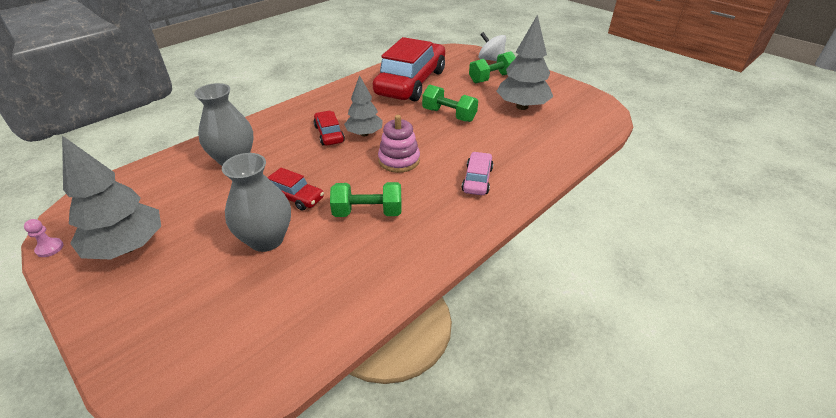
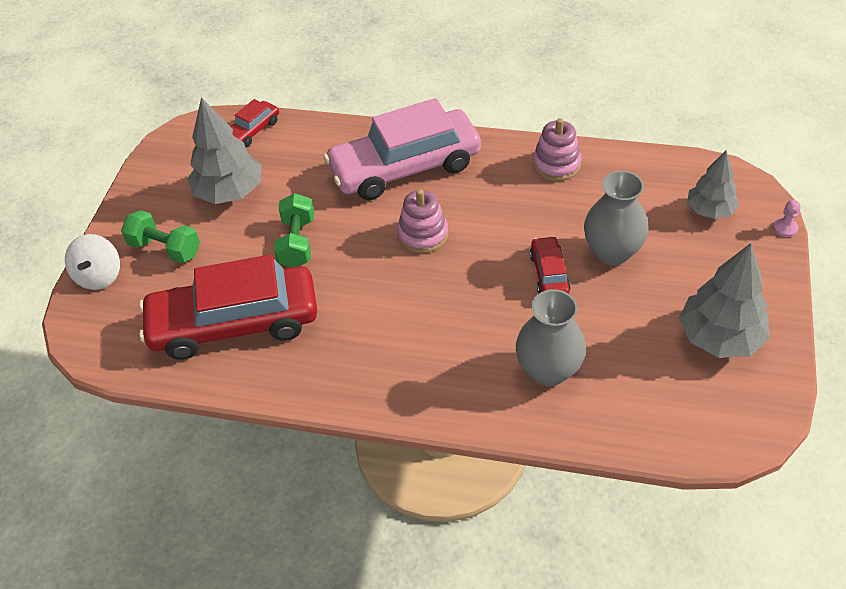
camera: 120 degrees left, 10 degrees up
(50, 248) = (785, 394): pink pawn -> pink pawn (785, 228)
(329, 134) = (426, 323): red car -> red car (252, 131)
(364, 134) = (399, 291): grey tree -> grey tree (710, 210)
(368, 212) = (517, 211): green dumbbell -> none
(392, 264) = (556, 164): none -> pink stacking toy
(477, 179) = (405, 167): pink car -> pink car, size x2.25

